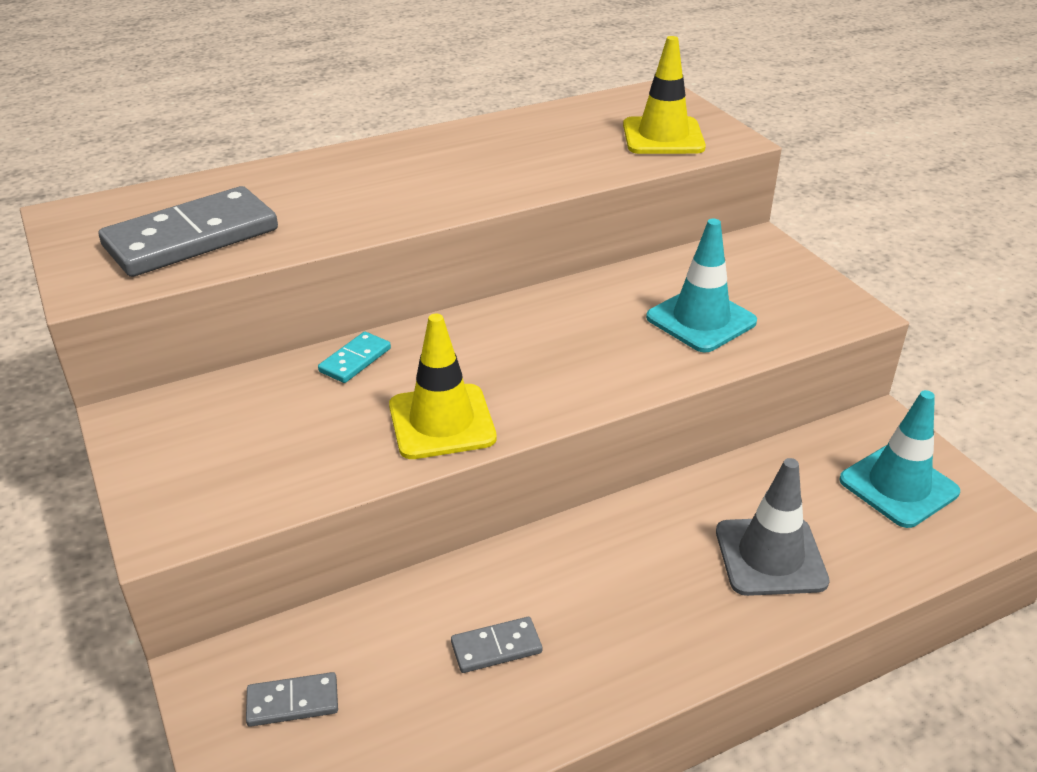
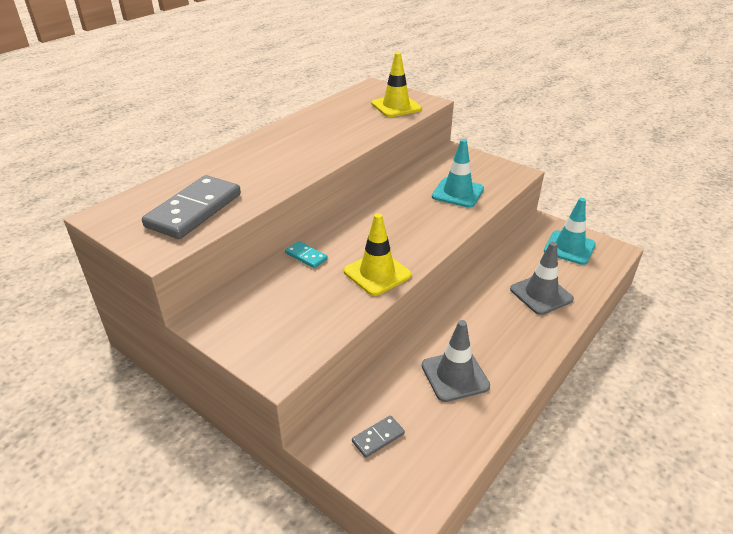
camera: 25 degrees left, 0 degrees up
(355, 360) = (306, 256): turquoise domino -> turquoise domino turned 60 degrees counterclockwise
(496, 647) = (455, 376): grey domino -> grey traffic cone

